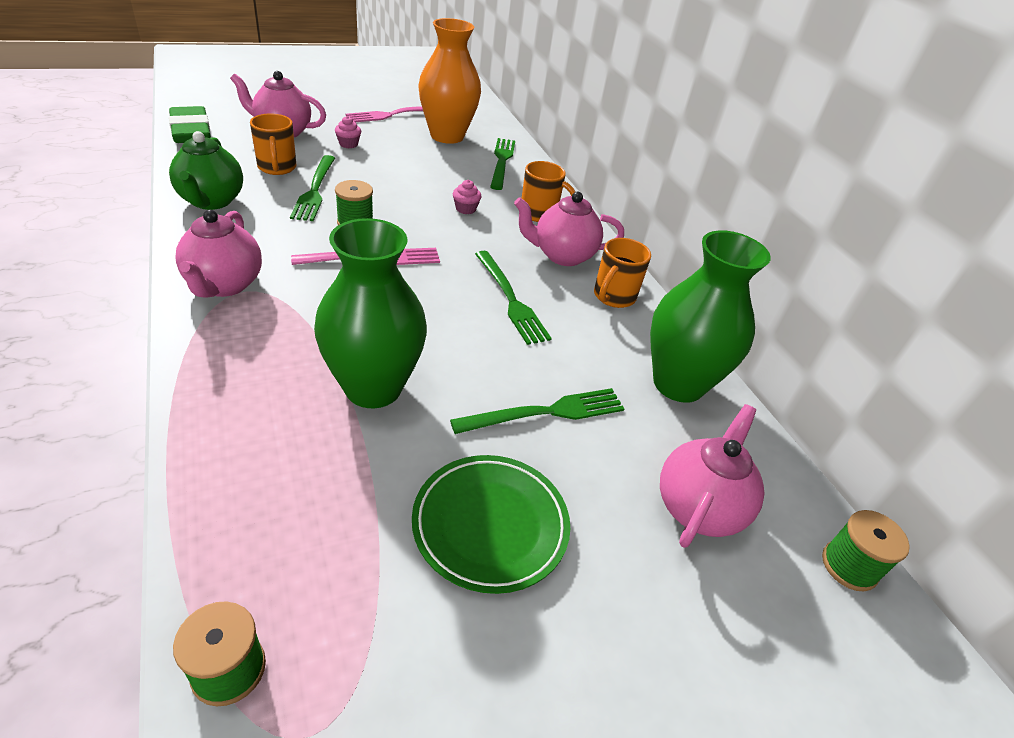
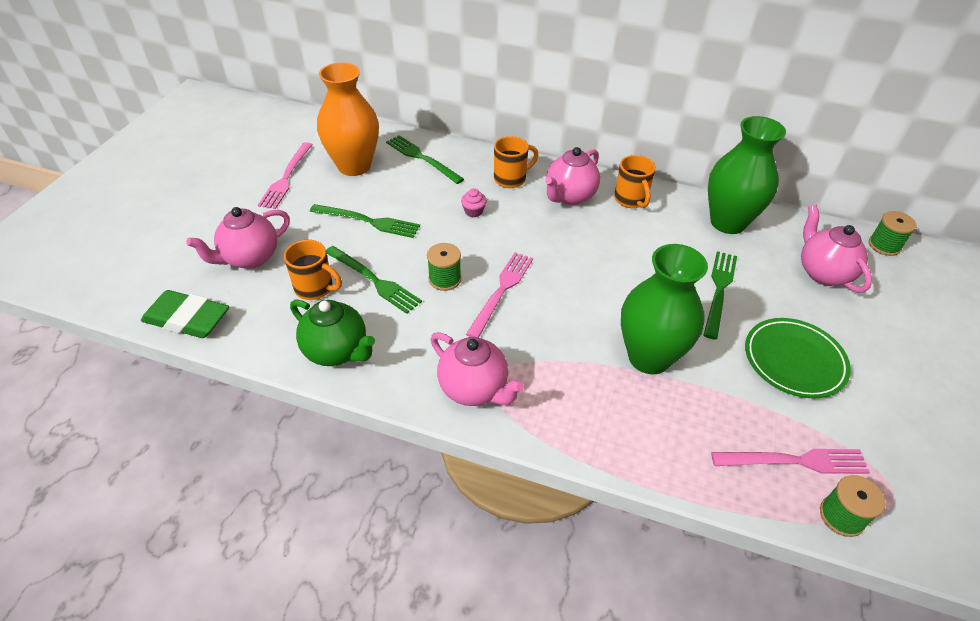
camera: 45 degrees left, 5 degrees up
(299, 580) = (794, 461): none -> pink fork
(348, 144) = (314, 228): pink cupcake -> none
(510, 299) = (600, 247): green fork -> green fork (368, 221)

